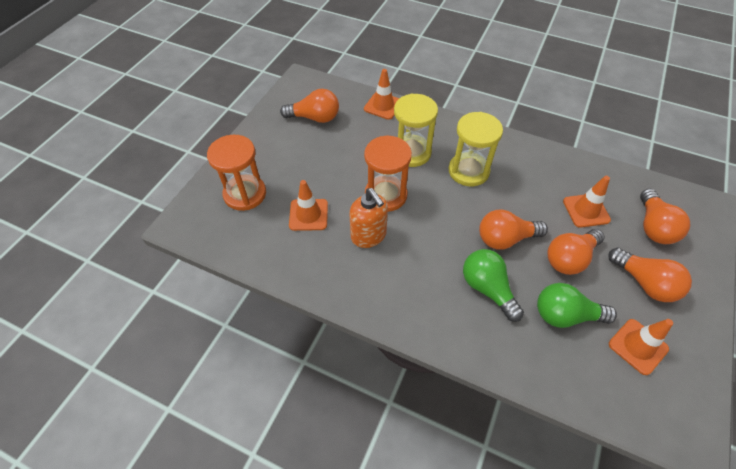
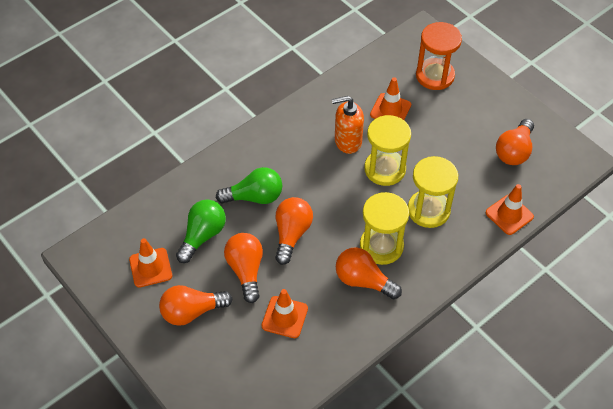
camera: 115 degrees right, 0 degrees up
(385, 195) = (385, 169): orange hourglass -> yellow hourglass
(653, 227) = (236, 363): orange light bulb -> orange light bulb (363, 281)

